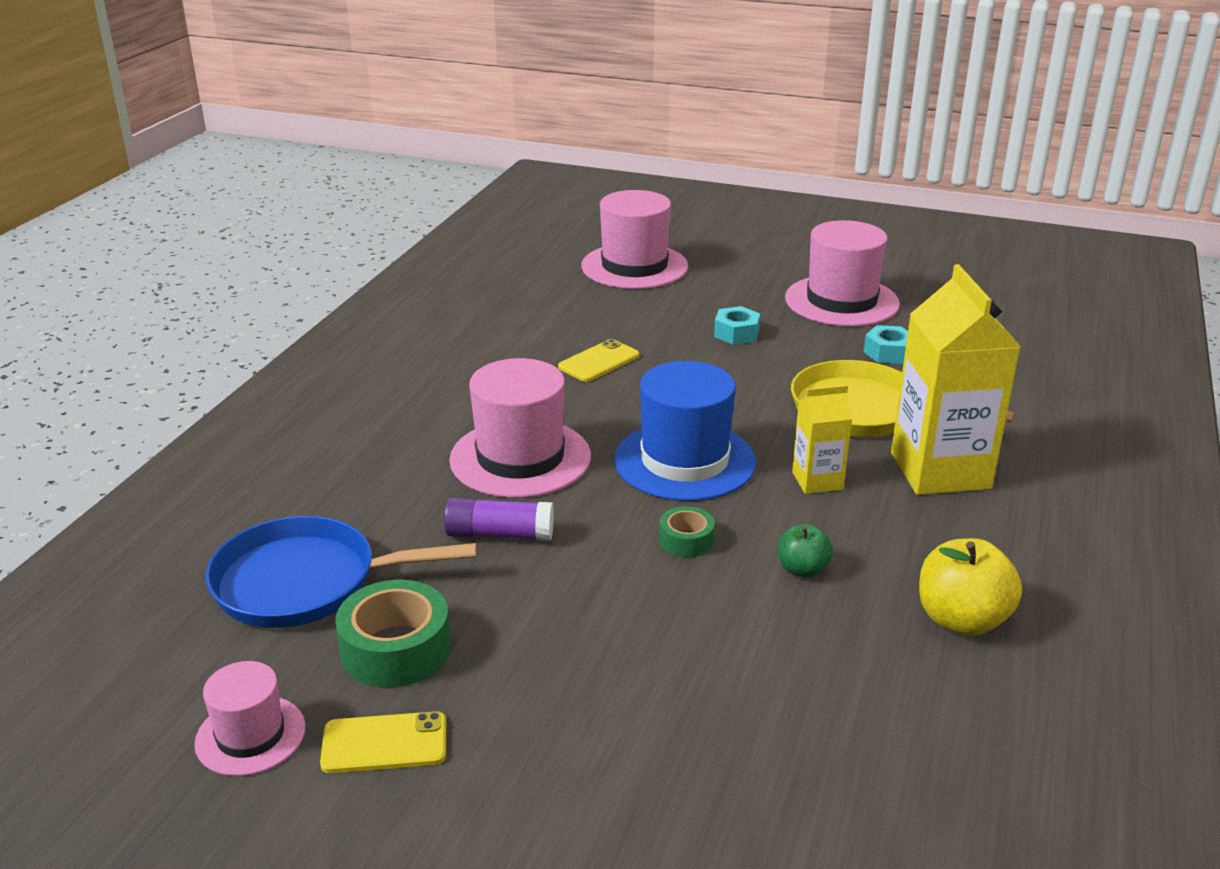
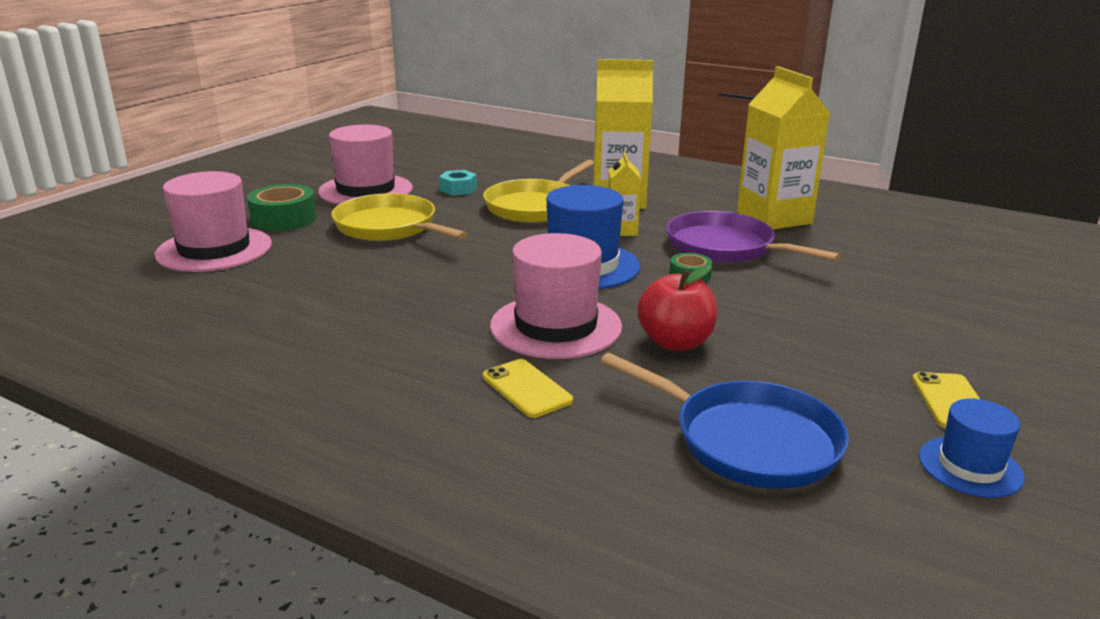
camera: 80 degrees left, 5 degrees down
(250, 735) = (970, 467): pink hat -> blue hat
(305, 582) = (747, 440): blue pan -> blue pan turned 60 degrees counterclockwise
(396, 649) = (838, 394): green tape -> green tape (284, 219)
(500, 534) = (675, 342): purple glue stick -> red apple
(599, 361) = (399, 281): yellow phone -> yellow phone (527, 389)
(736, 333) = (389, 227): turquoise nut -> yellow pan
(802, 569) = (725, 247): green apple -> purple pan
(961, 620) = (774, 218): yellow apple -> yellow carton

